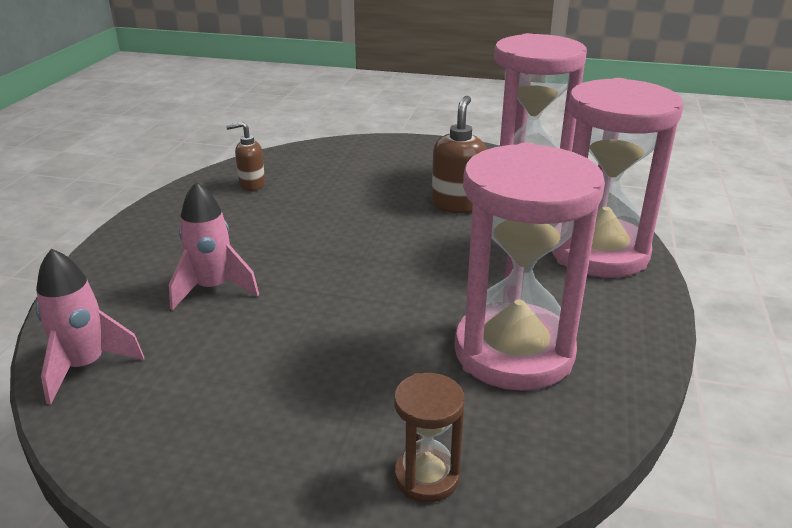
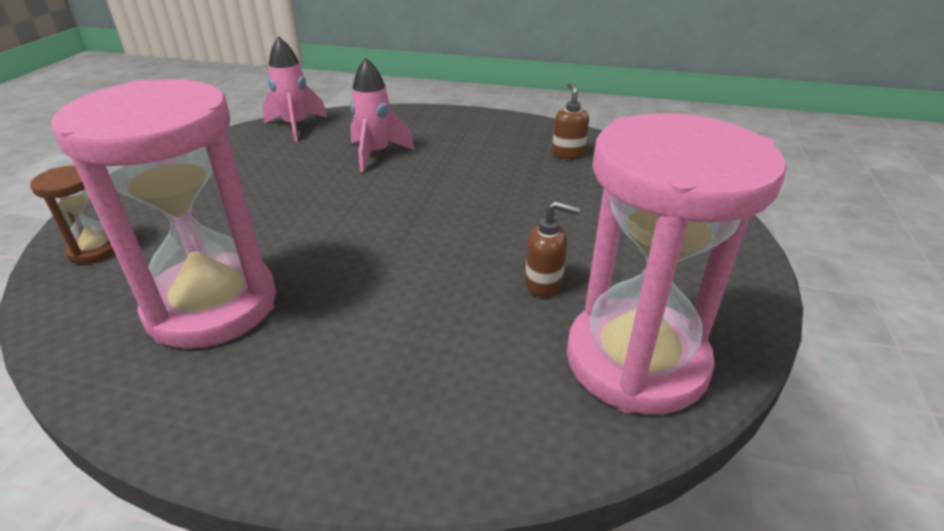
camera: 90 degrees right, 5 degrees up
(457, 204) = (544, 284): brown soap dispenser -> brown soap dispenser, size x0.66
(599, 252) = (400, 417): pink hourglass -> none

